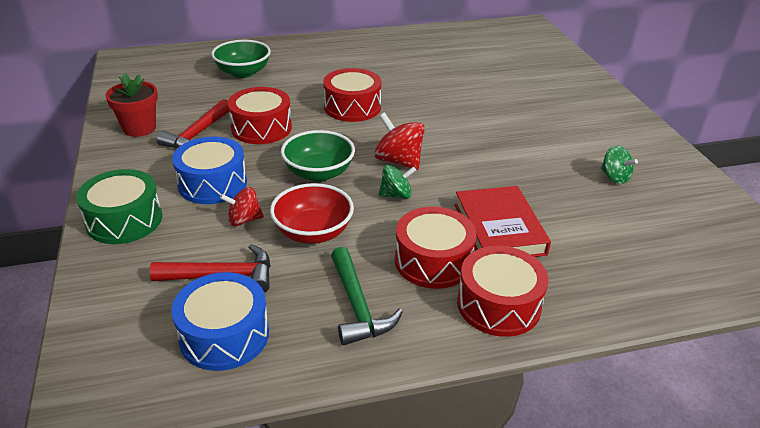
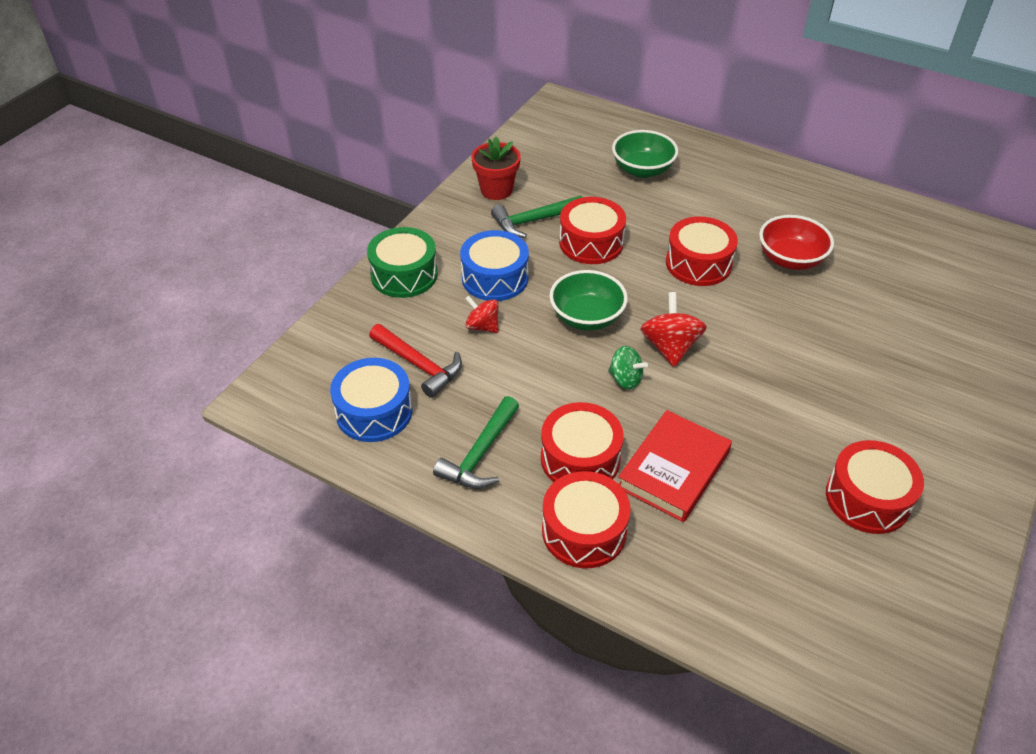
camera: 45 degrees right, 10 degrees up
(197, 134) = (533, 221): red hammer -> green hammer
(313, 232) = (519, 371): red bowl -> red bowl (790, 259)
(614, 177) = (867, 498): green spinning top -> red drum

